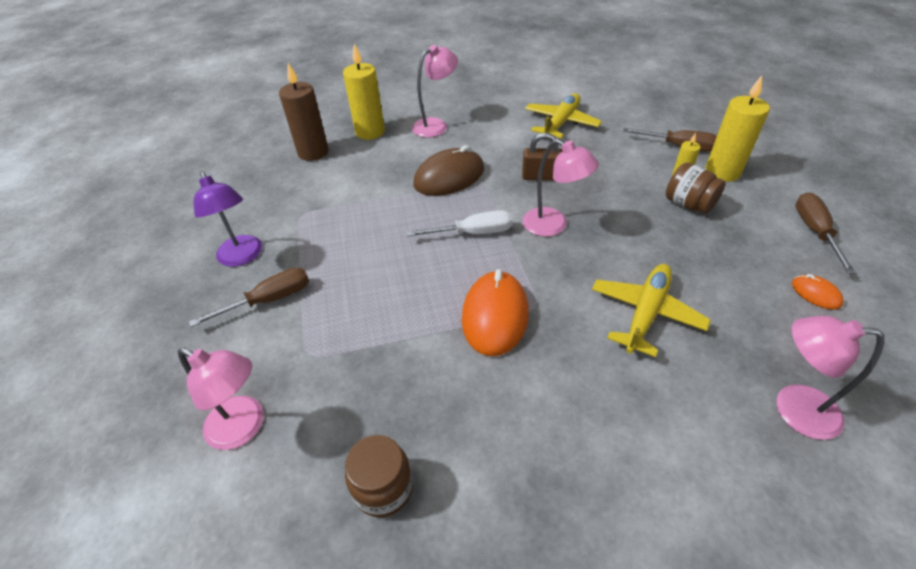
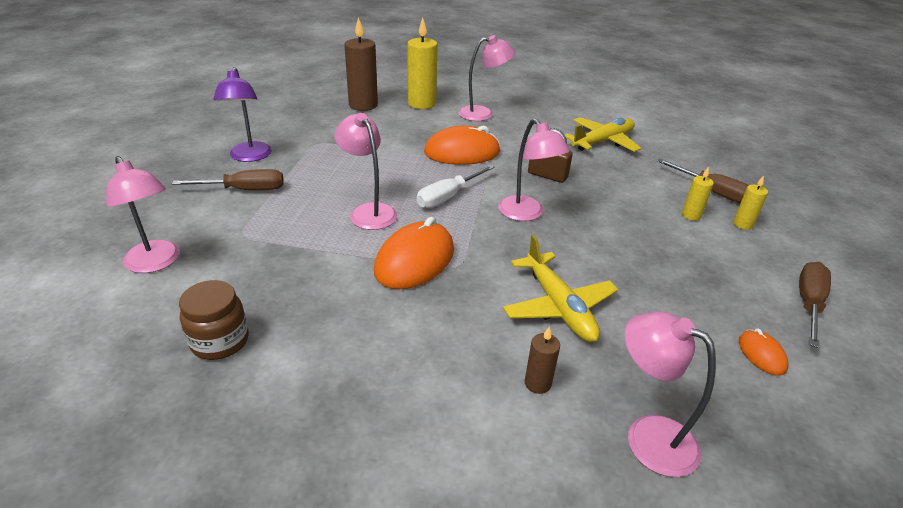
camera: 20 degrees right, 10 degrees down
(413, 278) = (368, 211): none -> pink lamp
(449, 177) = (462, 152): brown mouse -> orange mouse
(473, 233) = (448, 197): white screwdriver -> white screwdriver turned 120 degrees clockwise
(645, 313) = (558, 306): yellow plane -> yellow plane turned 105 degrees clockwise
(683, 398) = (537, 383): none -> brown candle
(688, 204) = (680, 239): brown jar -> none
(722, 172) = (742, 224): yellow candle -> yellow candle, size x0.50

